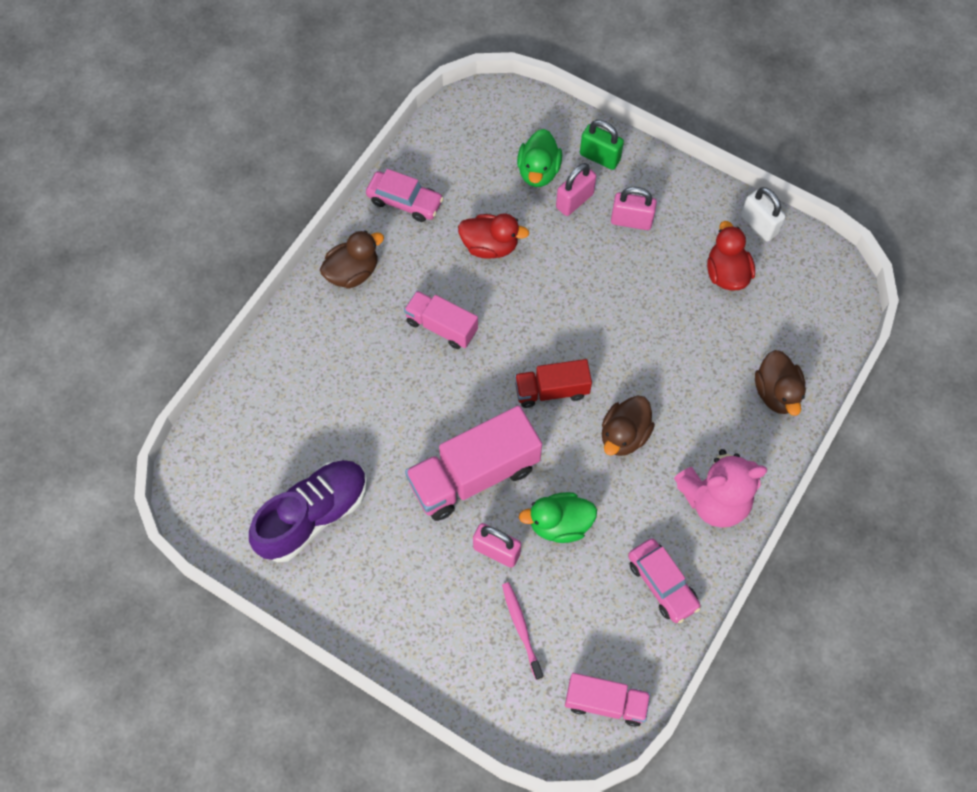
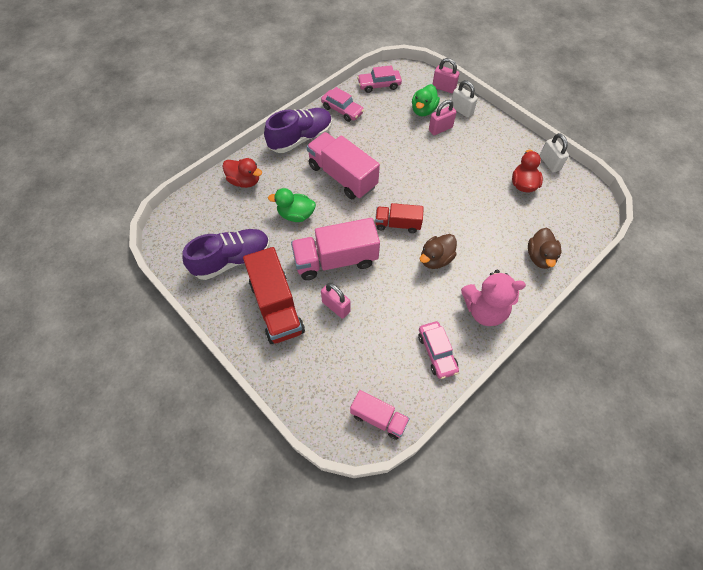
camera: 15 degrees right, 5 degrees down
(352, 272) = (301, 138): brown duck -> purple shoe
(407, 574) = (276, 306): none -> red truck
(441, 326) = (342, 176): pink truck -> pink truck, size x1.71
(452, 138) = (379, 85): none -> pink car
(490, 246) = (384, 141): red duck -> red duck (244, 181)
(521, 628) = (337, 357): pink toothbrush -> none
(559, 524) = (380, 300): green duck -> green duck (296, 215)
(599, 157) = (461, 110): green padlock -> white padlock
(631, 221) = (471, 145): pink padlock -> pink padlock (443, 88)

